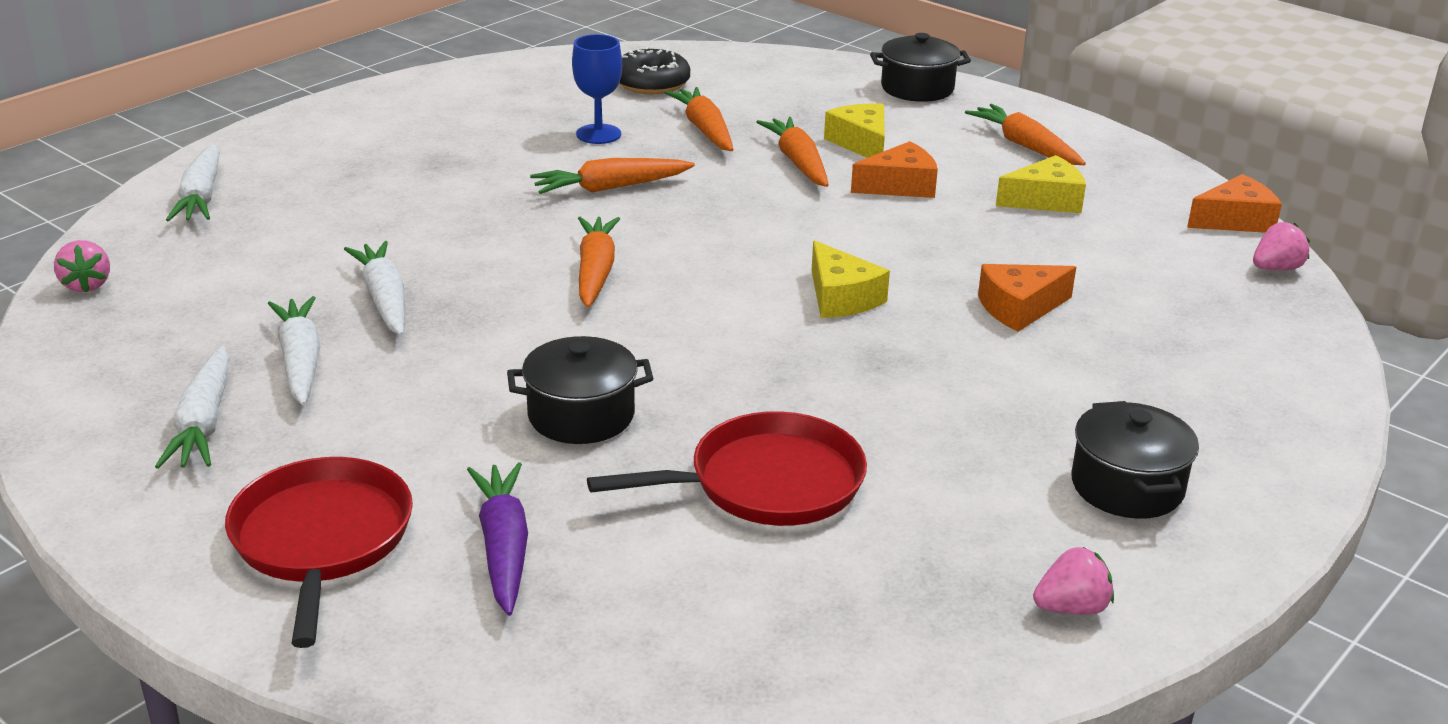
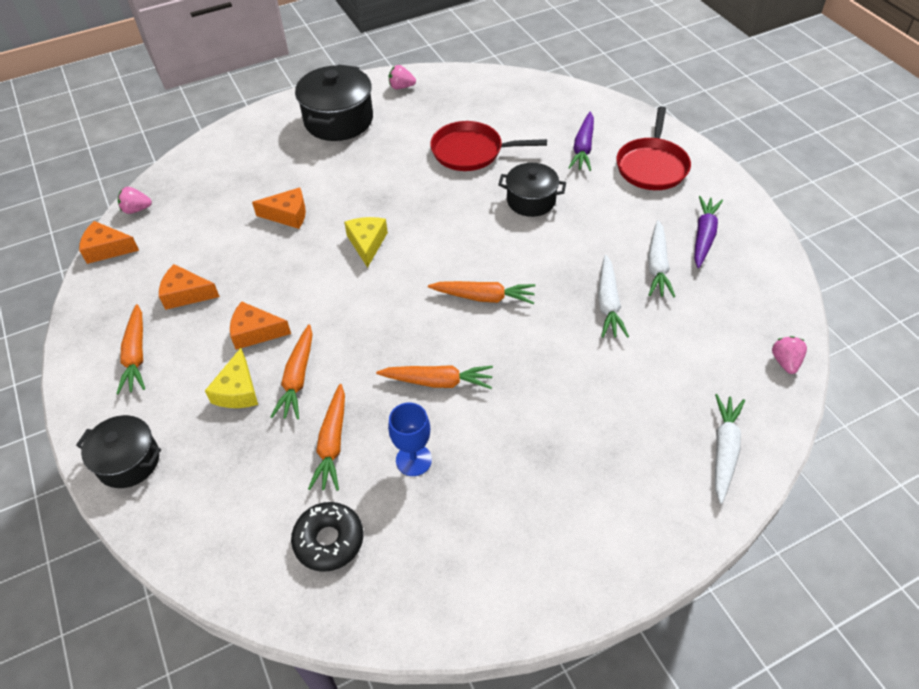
camera: 155 degrees left, 20 degrees up
(204, 423) = (703, 236): white carrot -> purple carrot
(595, 271) = (484, 297): orange carrot -> orange carrot turned 105 degrees counterclockwise
(1045, 200) = (186, 294): yellow cheese -> orange cheese
(1127, 486) = (338, 120): black pot -> black pot, size x1.57

